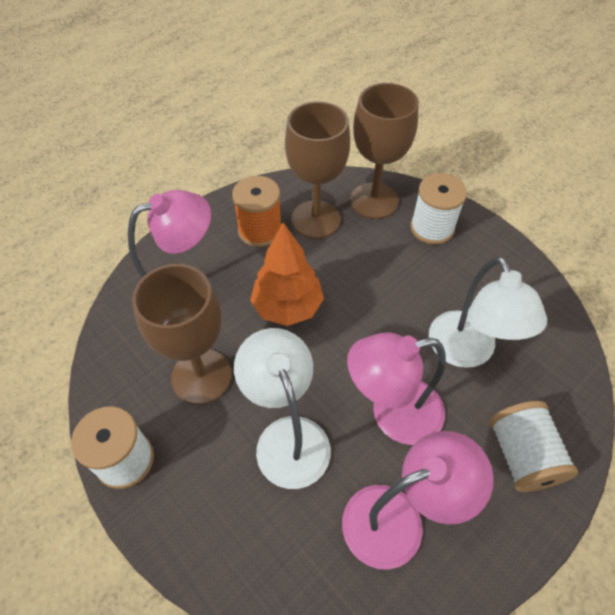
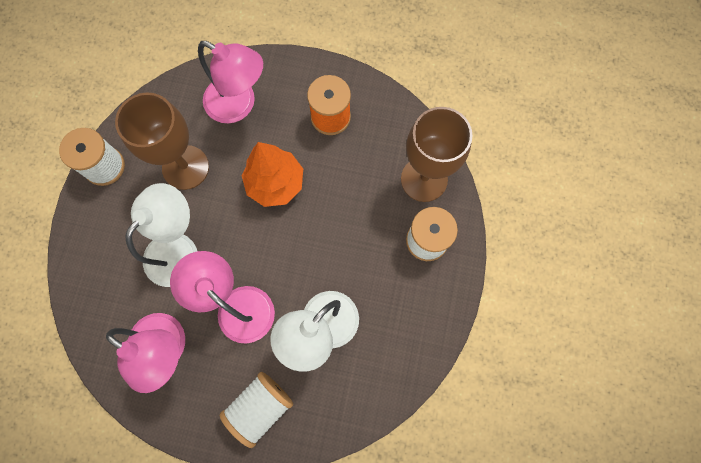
camera: 55 degrees right, 20 degrees up
(316, 219) = (371, 149): brown goblet -> none

